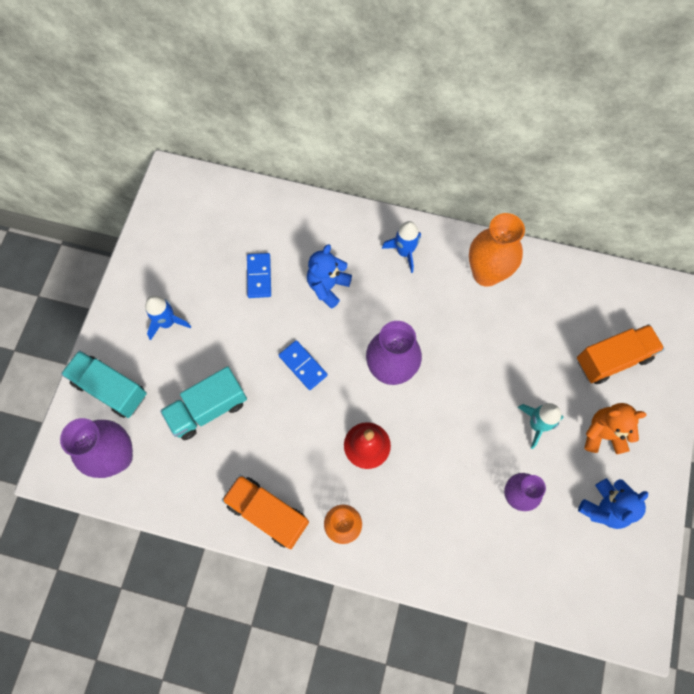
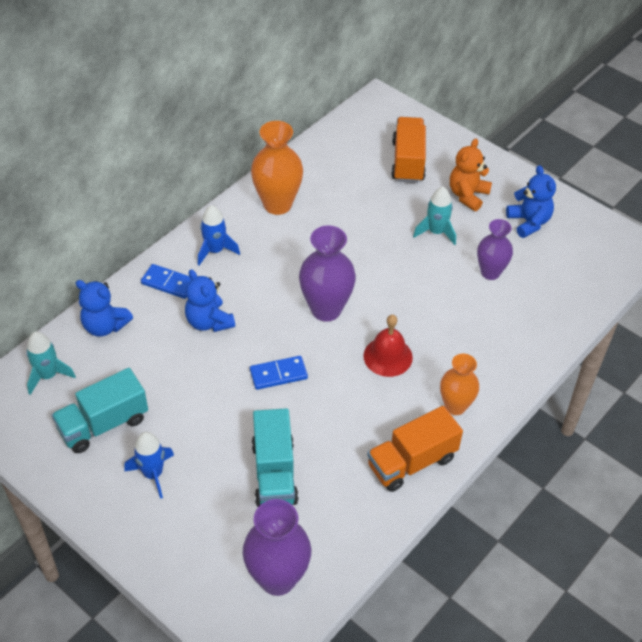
camera: 65 degrees left, 20 degrees down
(110, 389) = (195, 557): turquoise truck -> turquoise truck (103, 424)
(218, 203) = (48, 375): none -> turquoise rocket
(259, 276) = (158, 373): blue domino -> blue domino (168, 283)
(283, 215) = (105, 326): none -> blue teddy bear

